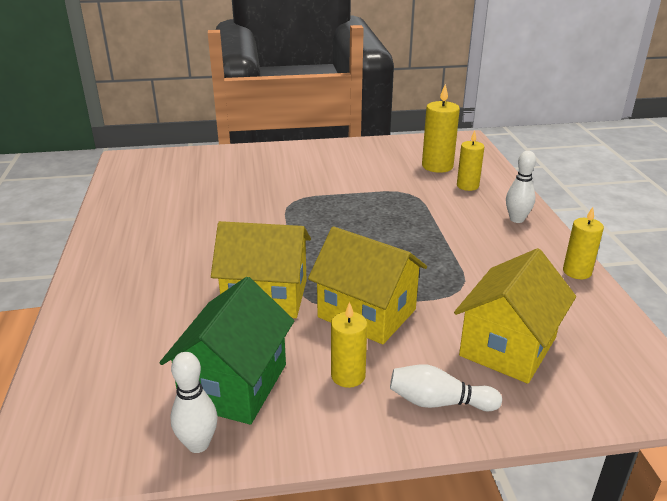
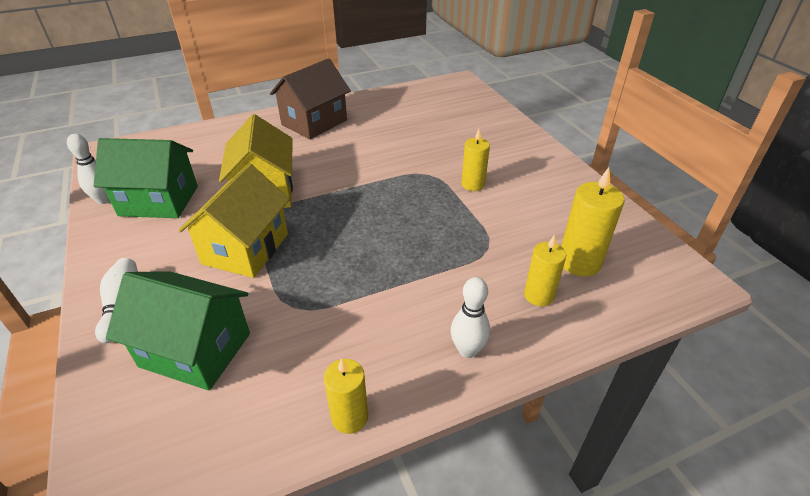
camera: 75 degrees right, 10 degrees up
(131, 253) = (314, 122): none -> brown house
(348, 376) = (162, 251): yellow candle -> yellow candle (473, 184)
(508, 346) = (195, 350): yellow house -> green house

